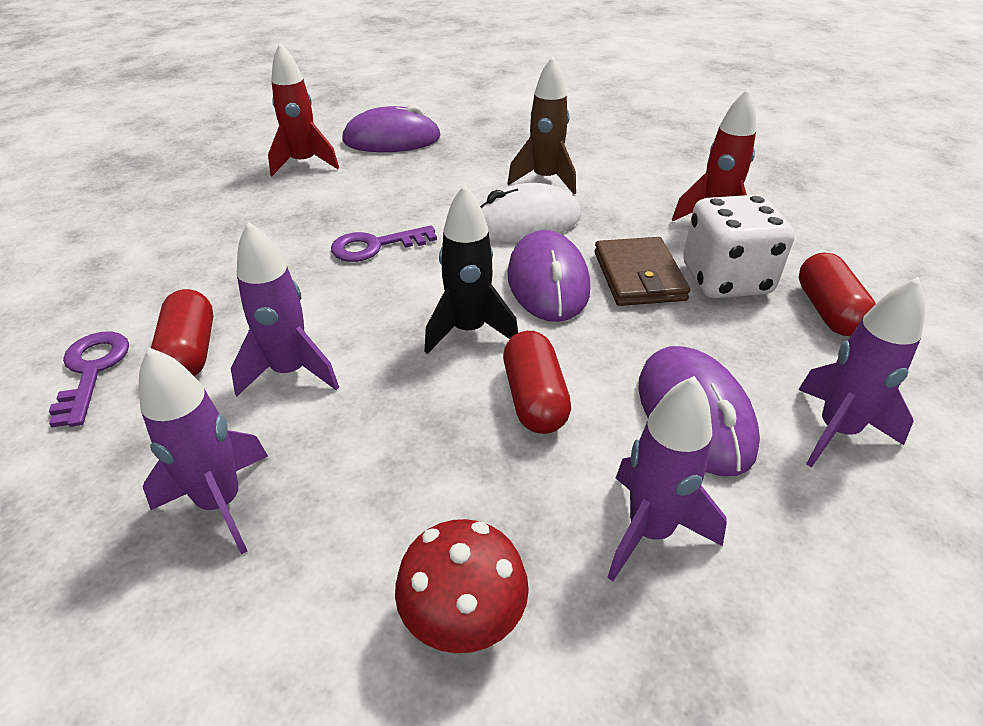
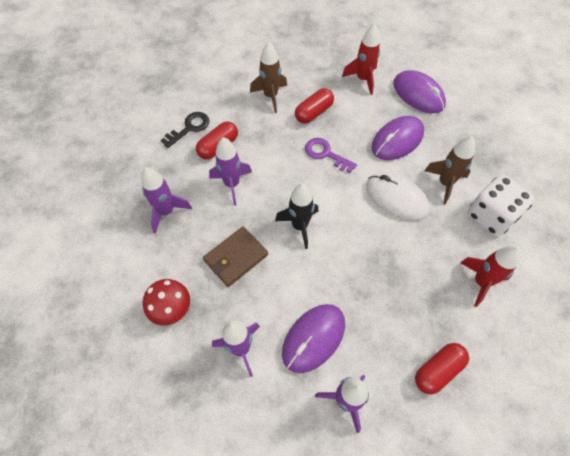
camera: 55 degrees right, 20 degrees up
(91, 371) = (189, 128): purple key -> black key
(193, 248) = (270, 96): none -> brown rocket
(534, 399) = (278, 274): red capsule -> red capsule (313, 112)
(548, 282) = (357, 235): purple mouse -> purple mouse (397, 140)
(639, 276) = (394, 271): brown wallet -> brown wallet (236, 258)
(725, 280) = (425, 311): white dice -> white dice (491, 216)

